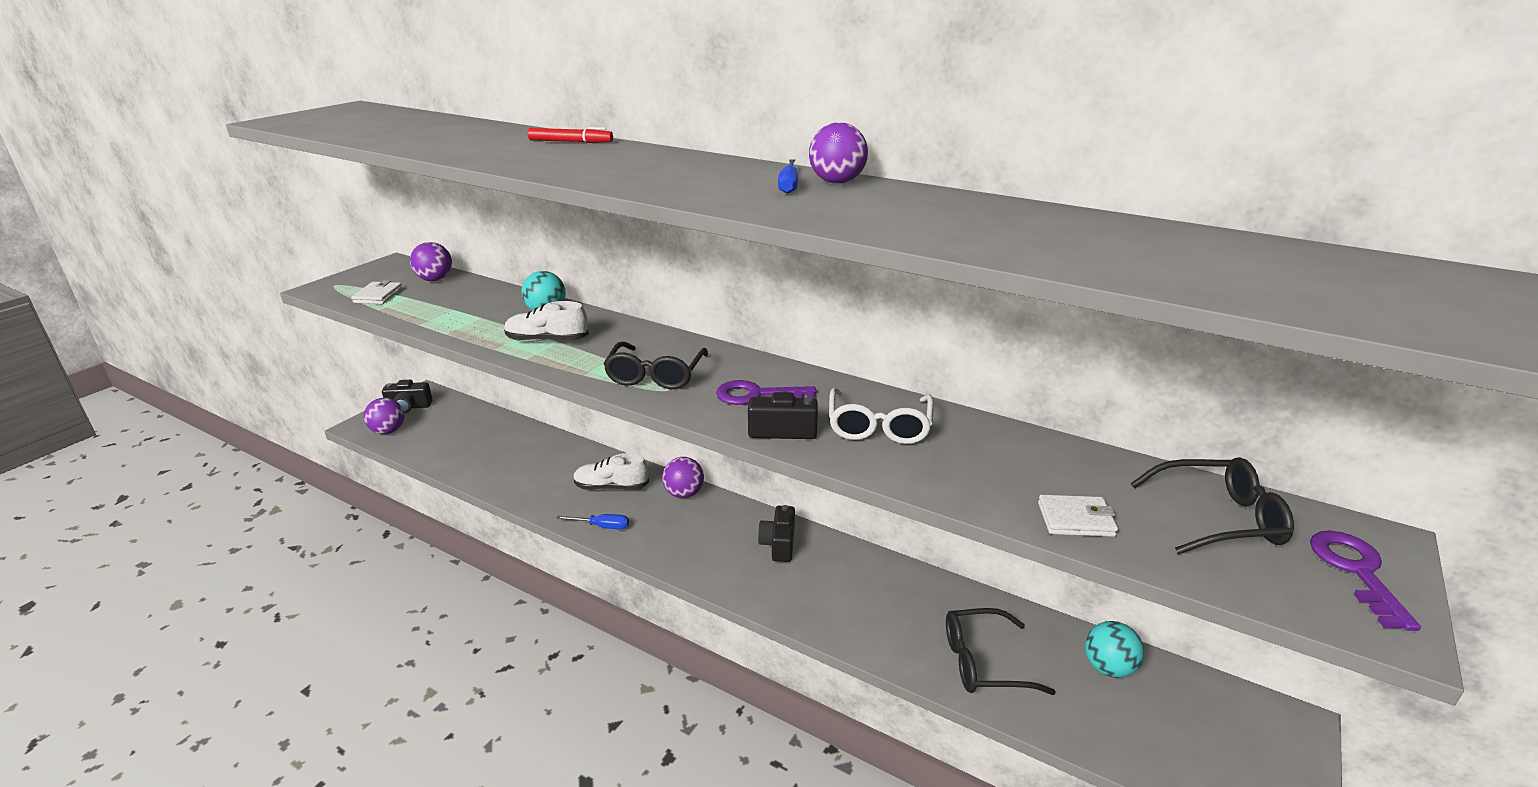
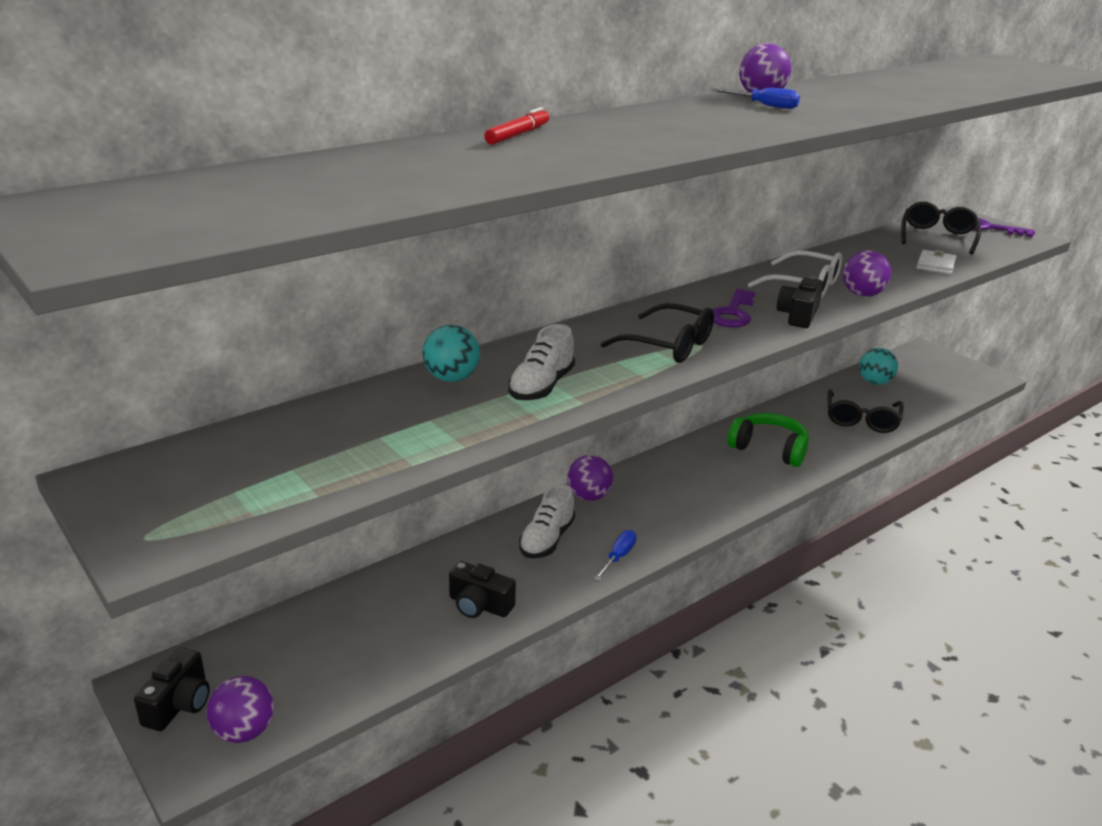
camera: 70 degrees left, 0 degrees up
(378, 296) = (254, 495): white wallet -> none
(435, 280) = (237, 444): purple ball -> purple ball (862, 295)
(779, 544) = (696, 464): black camera -> black camera (479, 605)
(845, 590) = (769, 449): none -> green headphones

